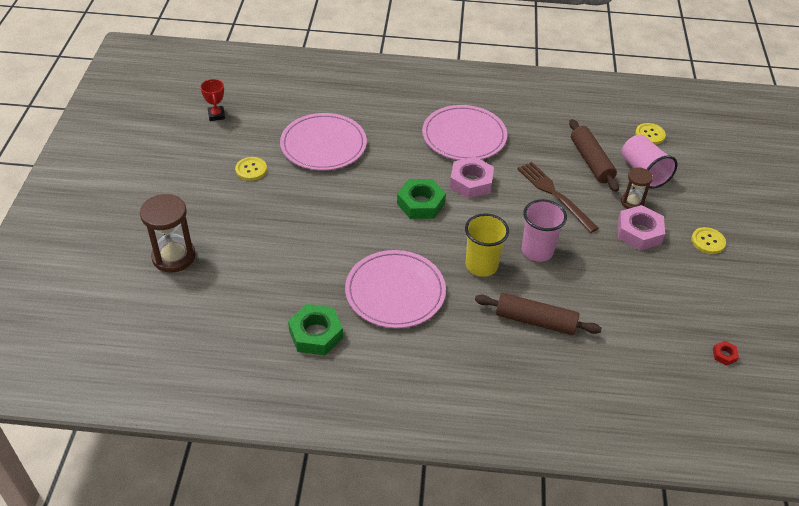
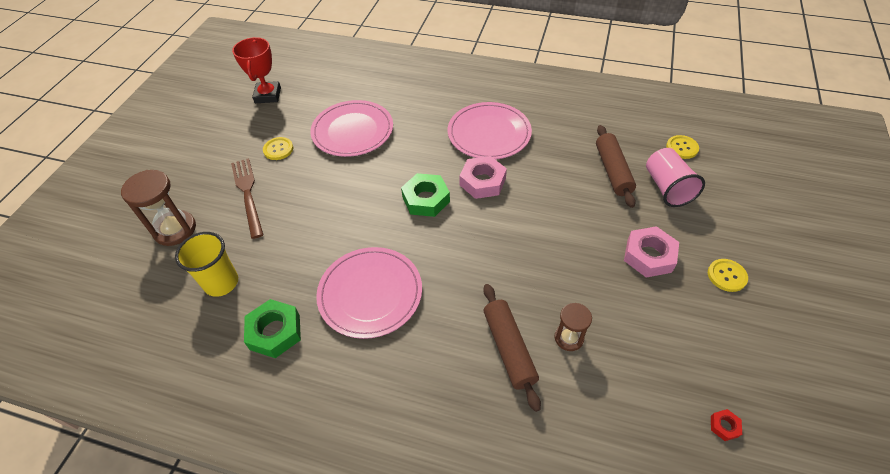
camera: 15 degrees right, 5 degrees up
(216, 115) = (268, 95): red trophy -> red trophy, size x1.63
(481, 265) = (468, 274): yellow cup -> yellow cup (221, 283)
(535, 321) = (509, 348): brown rolling pin -> brown rolling pin turned 45 degrees clockwise
(537, 251) = (531, 265): pink cup -> none
(555, 195) = (566, 203): brown fork -> brown fork (248, 194)
(632, 202) = (648, 220): brown hourglass -> brown hourglass (568, 338)

